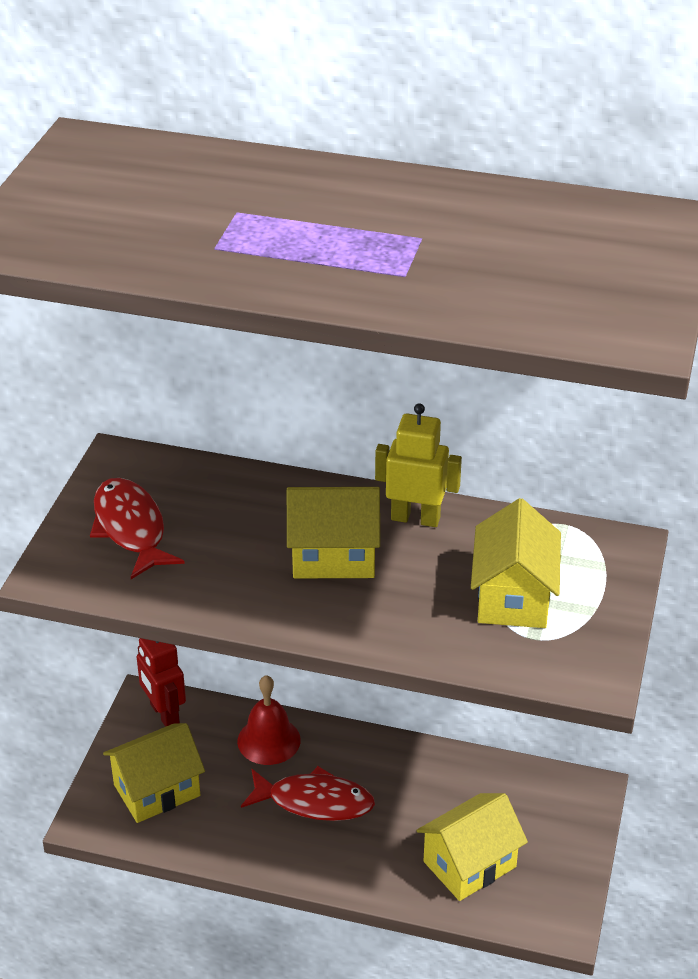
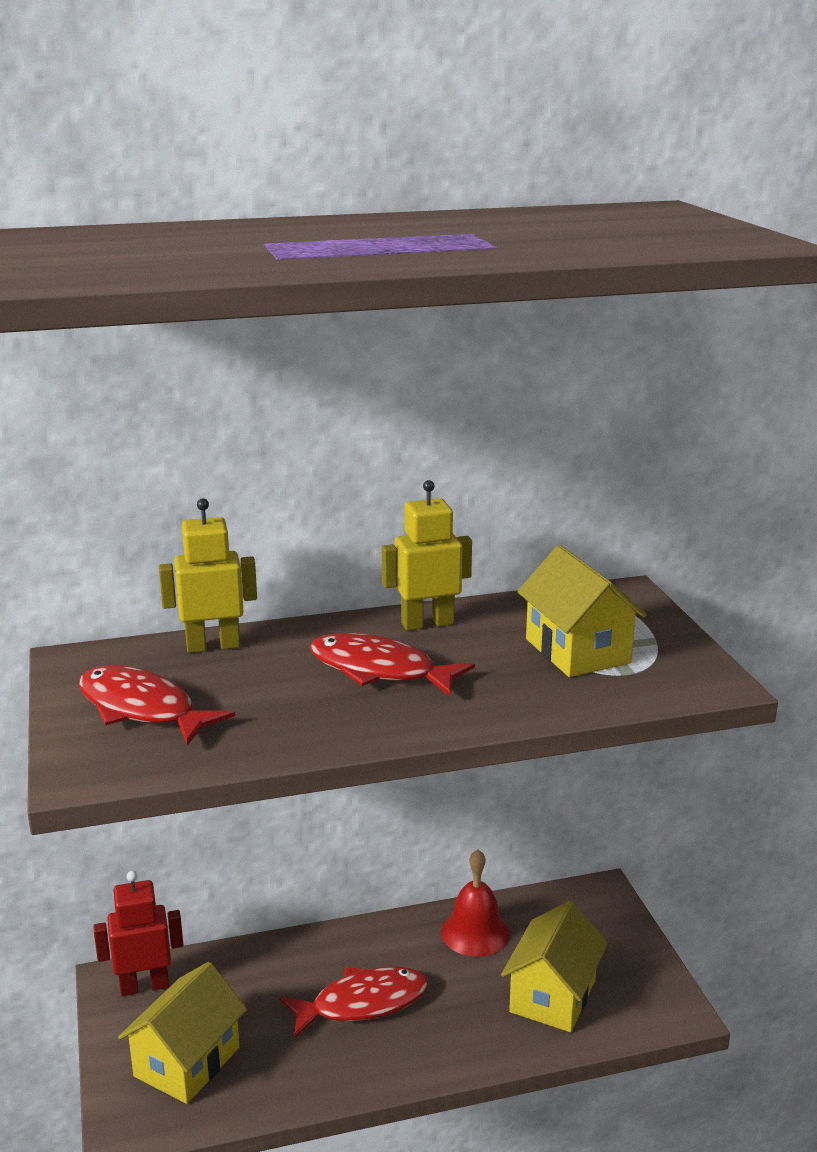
camera: 30 degrees left, 15 degrees down
(164, 714) = (144, 986): red robot -> red robot turned 135 degrees clockwise
(228, 481) = (213, 646): none -> yellow robot
(269, 740) = (274, 967): red bell -> red bell (475, 932)
(333, 556) = (380, 670): yellow house -> red fish

